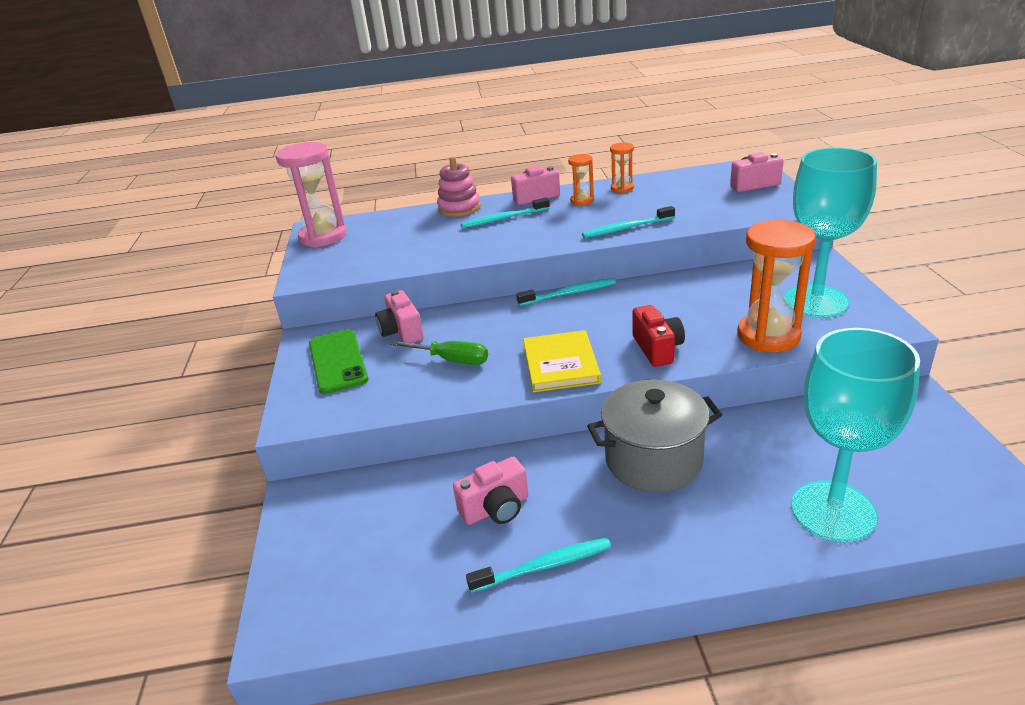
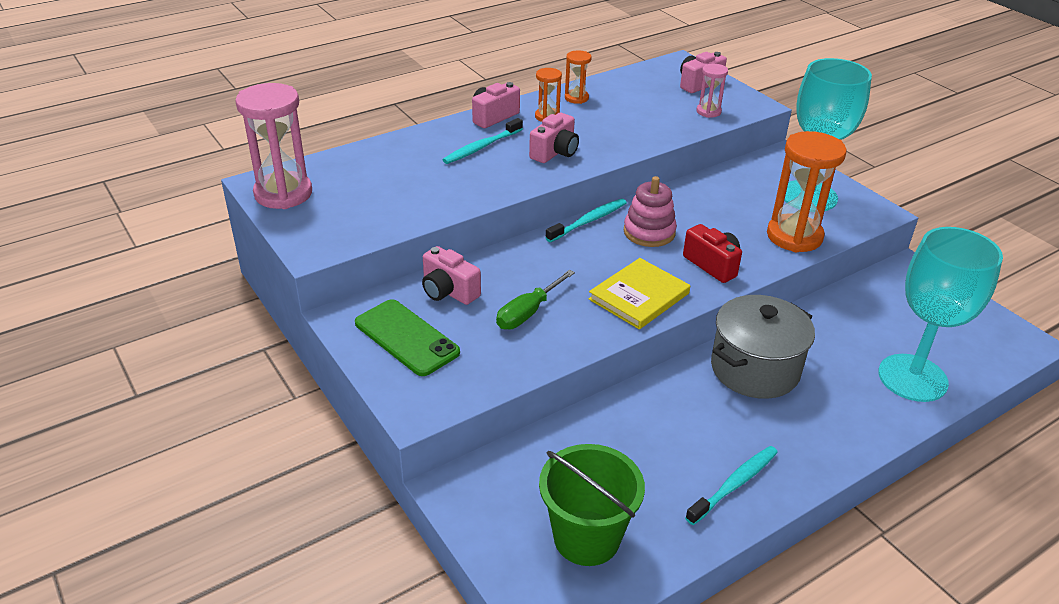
camera: 30 degrees left, 5 degrees up
(367, 573) = (586, 538): none -> green bucket
(450, 360) = (528, 312): green screwdriver -> green screwdriver turned 135 degrees clockwise
(459, 208) = (418, 138): pink stacking toy -> pink stacking toy (649, 232)
(496, 508) = (655, 447): pink camera -> pink camera (555, 152)
(560, 364) = (639, 296): yellow book -> yellow book turned 75 degrees clockwise
(626, 228) = (618, 145): turquoise toothbrush -> none
(742, 209) = (708, 112): none -> pink hourglass

